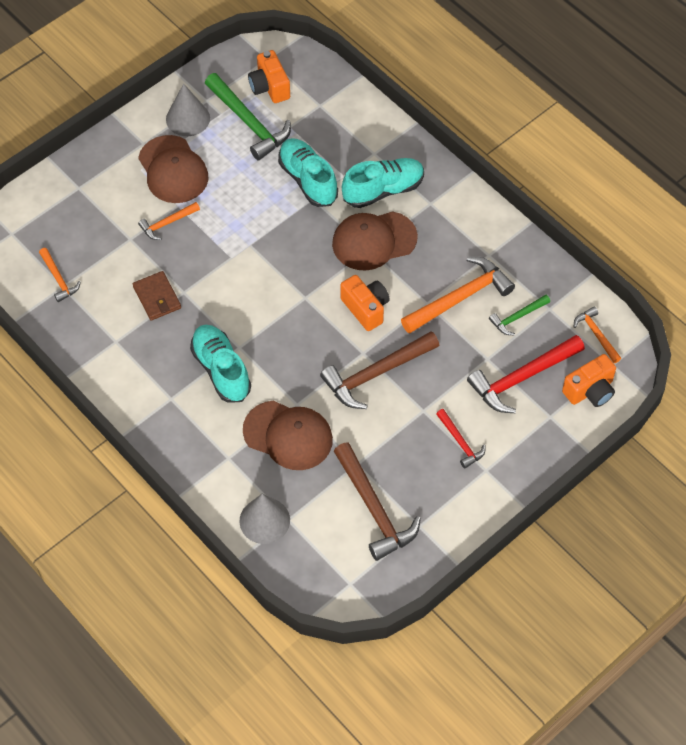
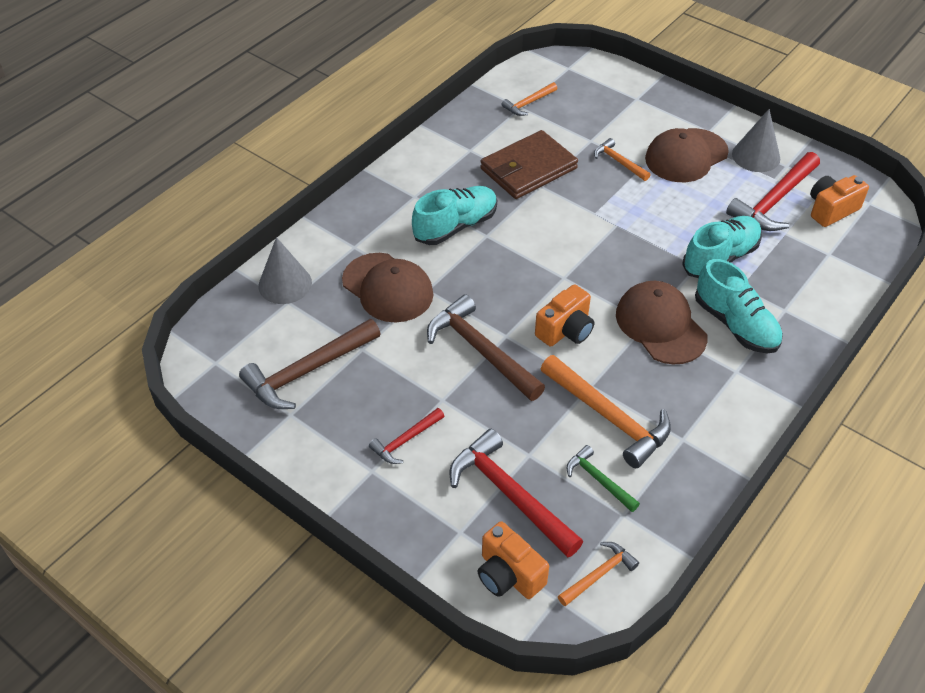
camera: 80 degrees right, 10 degrees down
(157, 297) = (528, 169): brown wallet -> brown wallet, size x1.69
(249, 123) = (773, 201): green hammer -> red hammer
(288, 435) = (388, 288): brown cap -> brown cap turned 60 degrees counterclockwise

